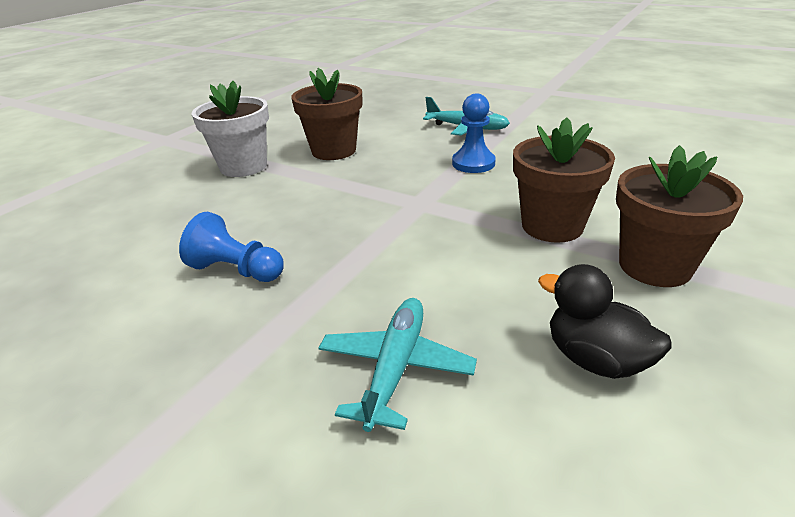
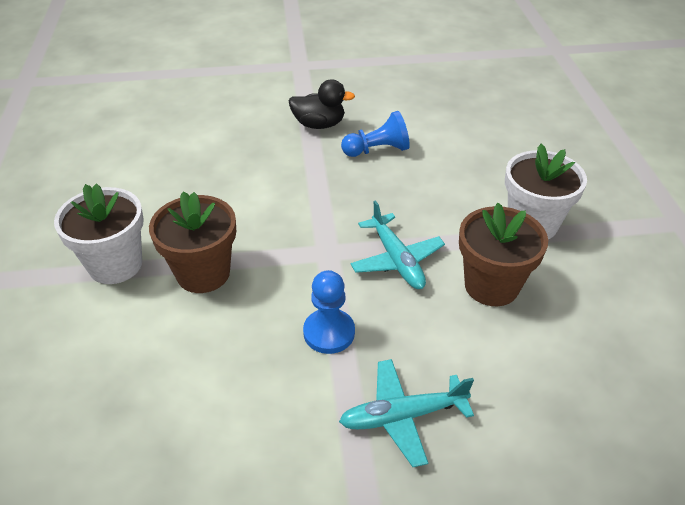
camera: 140 degrees right, 10 degrees up
(395, 368) = (236, 146): turquoise plane -> turquoise plane (396, 260)
(595, 359) = (142, 188): black duck -> black duck (319, 124)
(655, 266) = (115, 265): brown flower pot -> white flower pot

